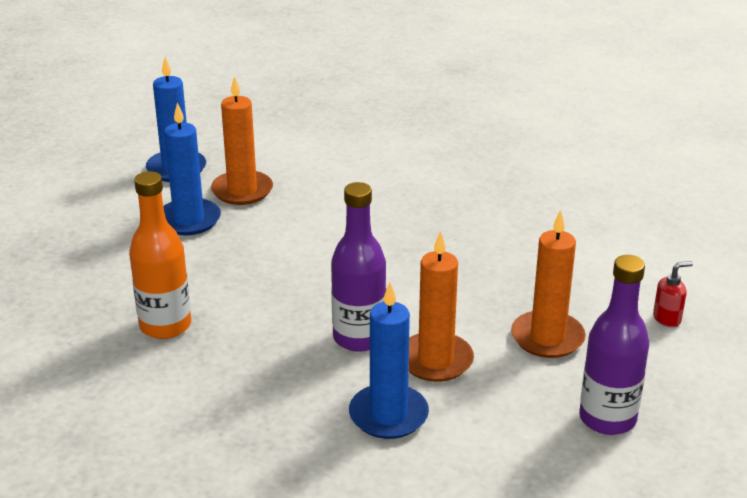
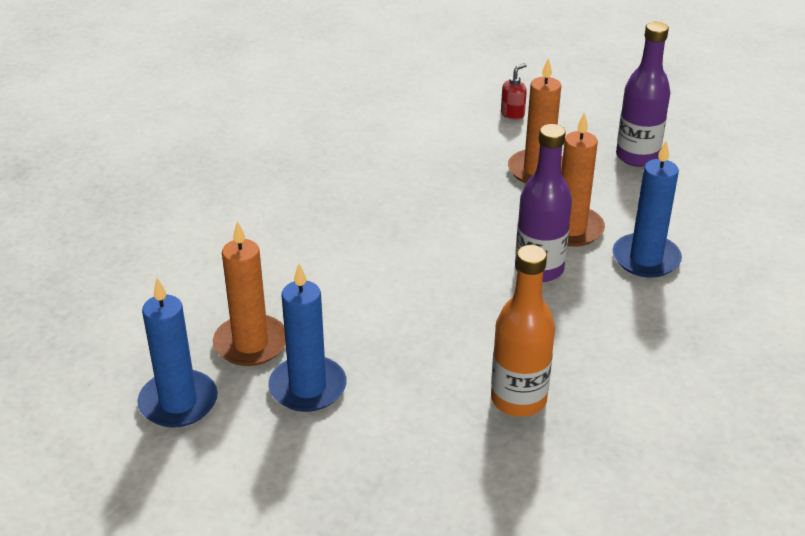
camera: 85 degrees left, 5 degrees up
(667, 318) = (513, 114): red soap dispenser -> red soap dispenser turned 60 degrees clockwise

